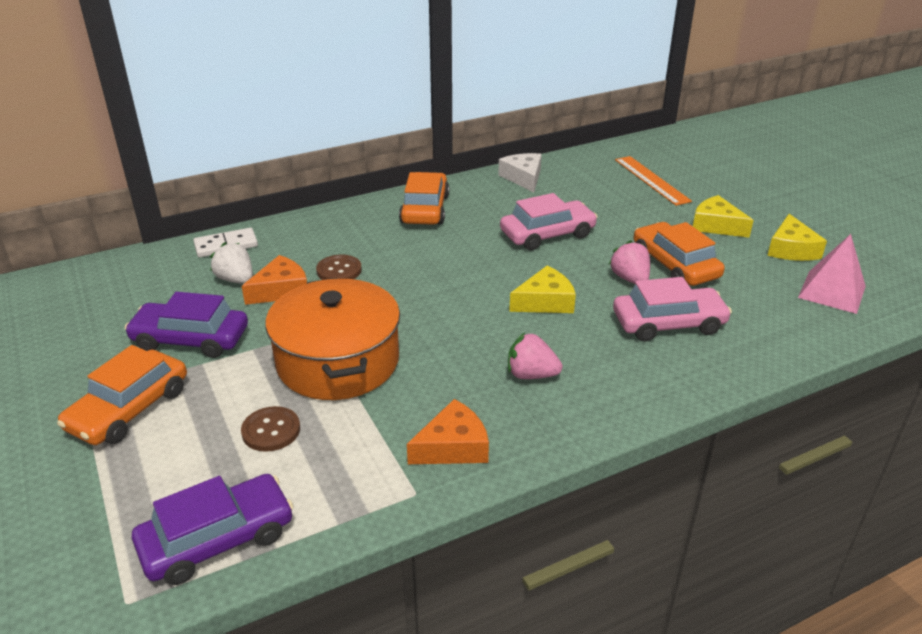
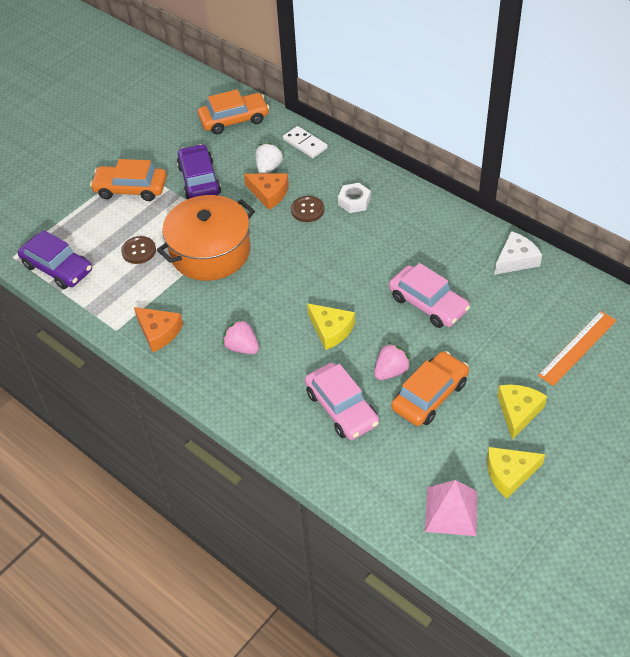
camera: 70 degrees right, 15 degrees up
(358, 238) = (354, 201): none -> white nut
(425, 209) = (420, 220): orange car -> orange car (234, 120)
(531, 375) = (242, 347): pink strawberry -> pink strawberry turned 45 degrees counterclockwise

